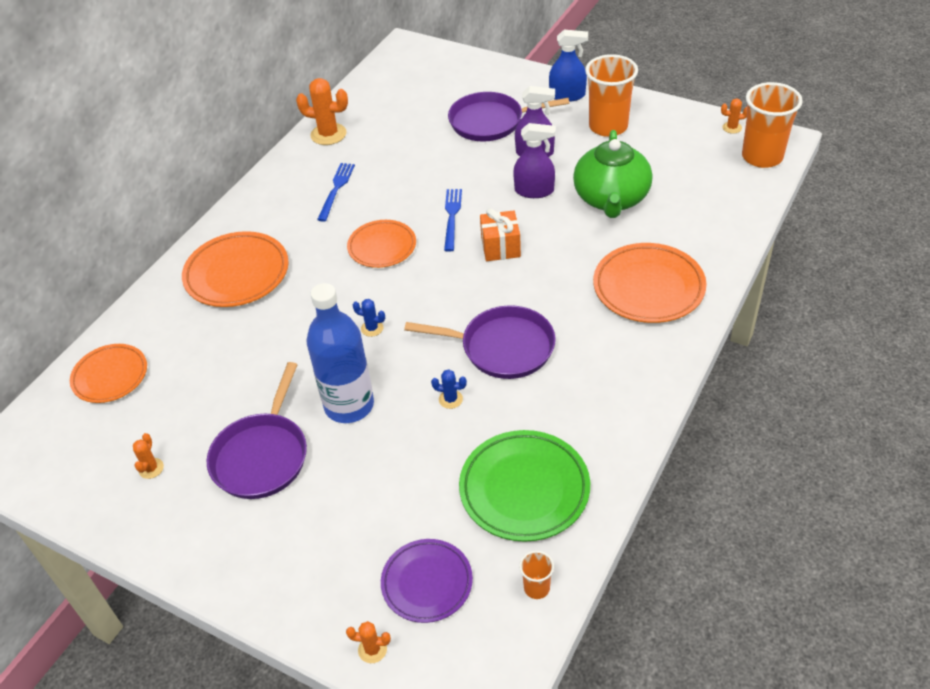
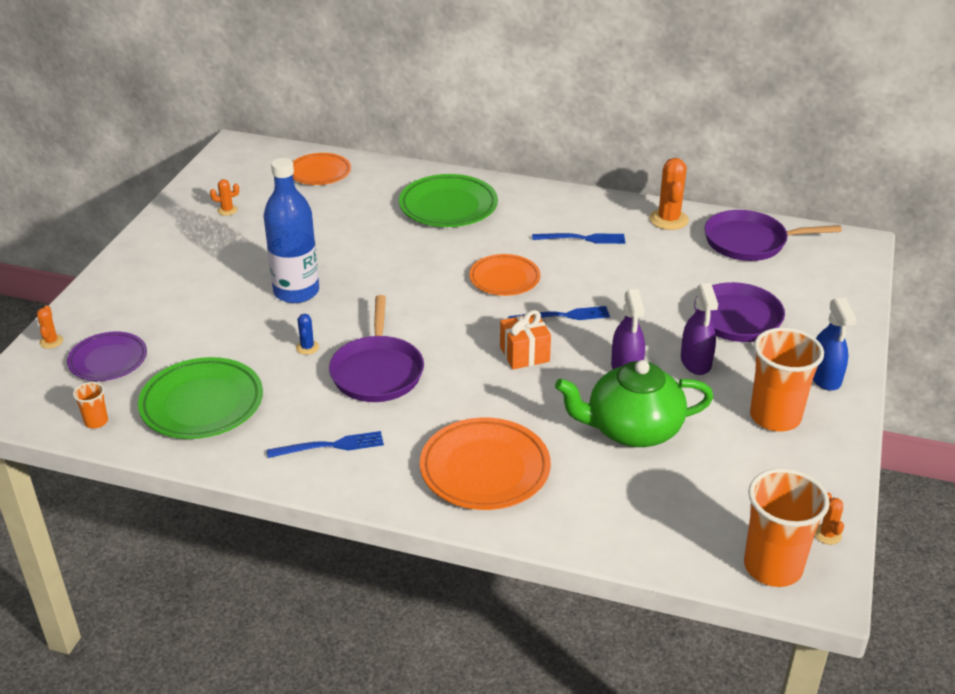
camera: 75 degrees right, 10 degrees down
(237, 274) = (448, 206): orange plate -> green plate
(262, 456) = (239, 258): purple pan -> purple pan (749, 242)
(372, 328) = (392, 290): blue cactus -> none
(605, 387) = (330, 446): none -> blue fork

